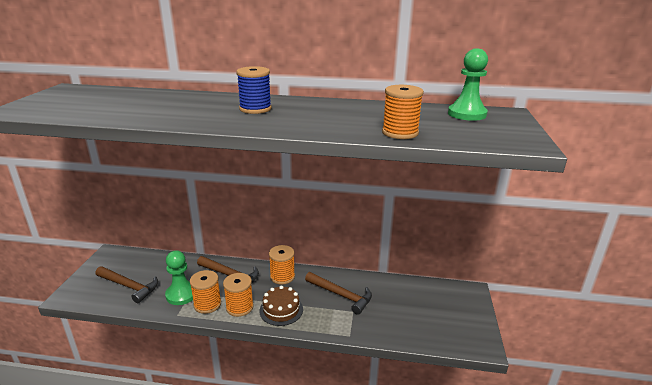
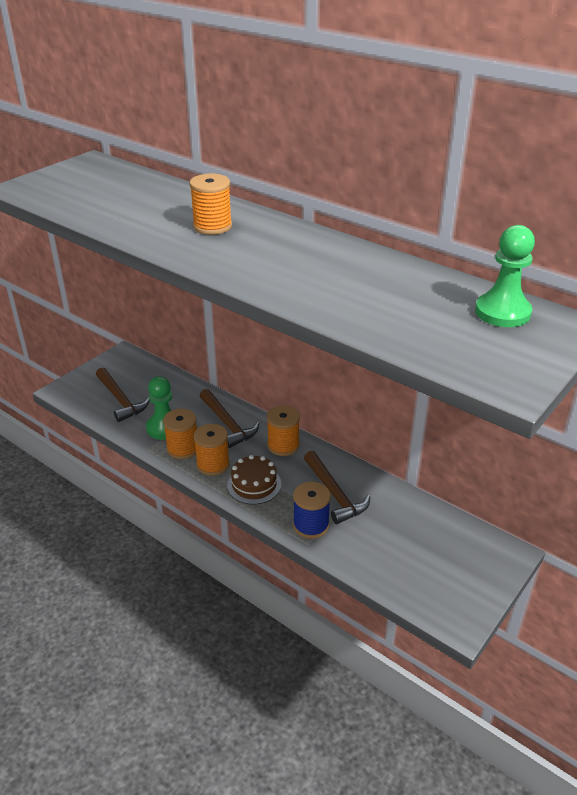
camera: 30 degrees right, 10 degrees up
(255, 109) = (247, 239): blue spool -> blue spool (311, 525)
(400, 133) = (369, 321): orange spool -> orange spool (212, 226)

